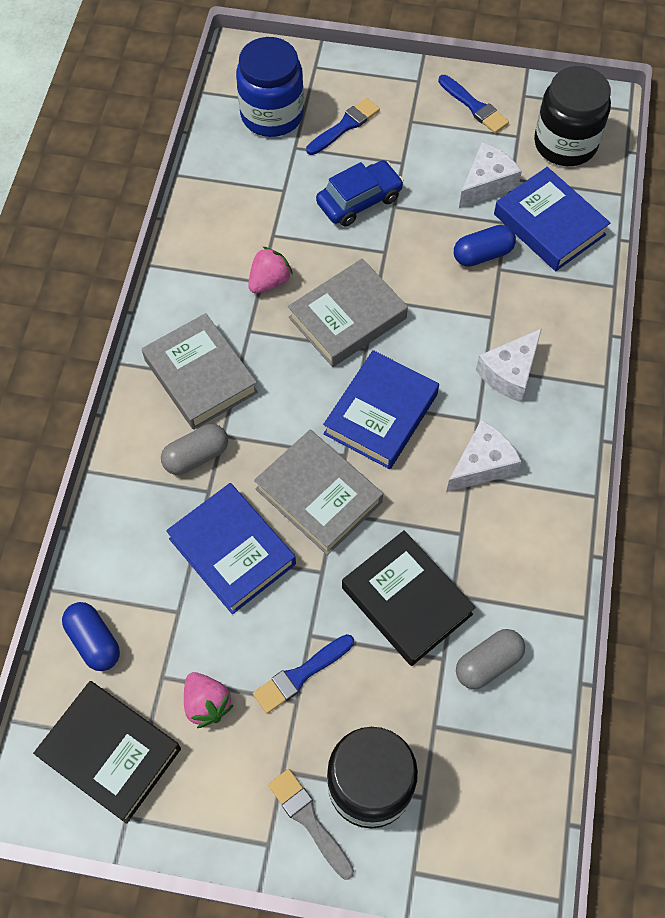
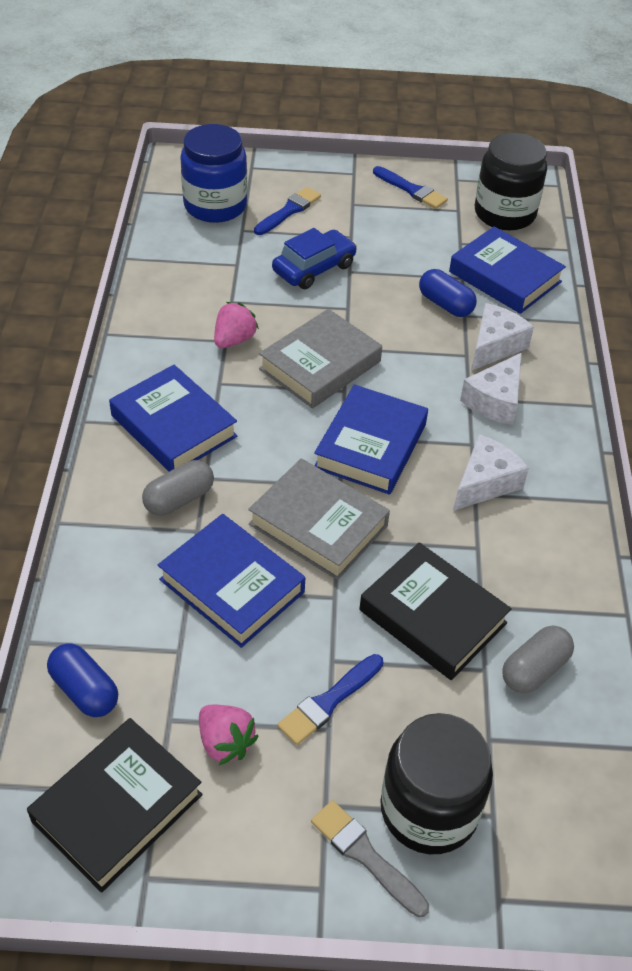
camera: 10 degrees left, 15 degrees down
(110, 753) = (117, 808): black book -> black book turned 75 degrees counterclockwise
(200, 376) = (173, 426): grey book -> blue book
(482, 254) = (445, 304): blue capsule -> blue capsule turned 75 degrees clockwise
(486, 184) = (436, 248): white cheese -> white cheese (494, 346)

